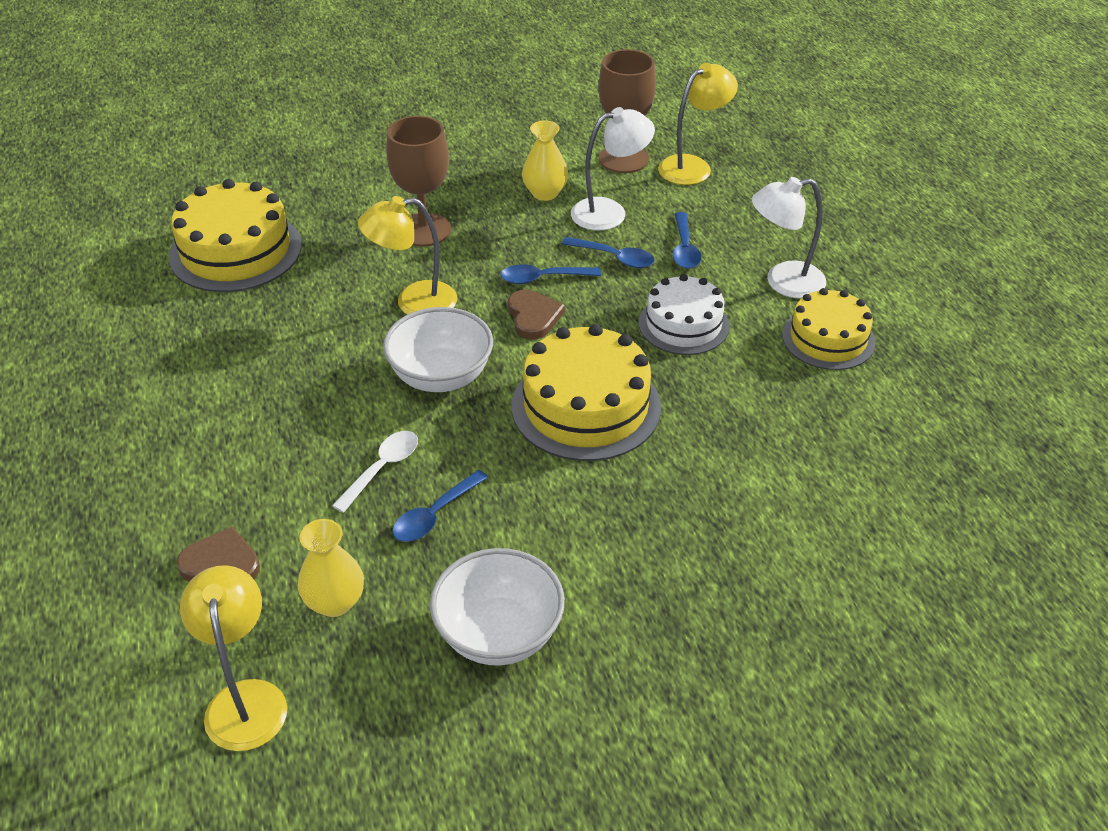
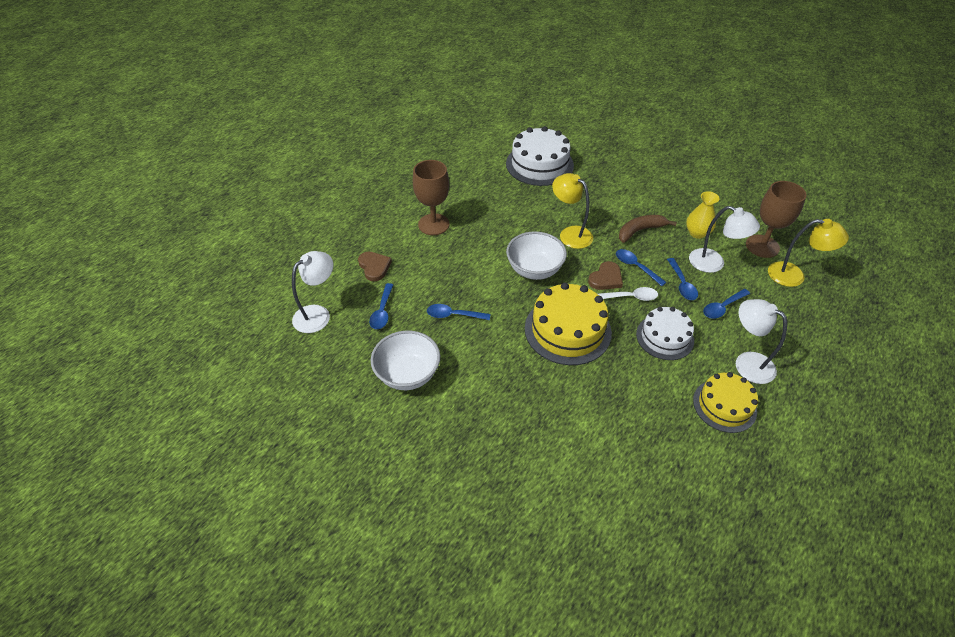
camera: 55 degrees right, 5 degrees up
(235, 251) = (539, 164): yellow cake -> white cake
(245, 699) = (318, 314): yellow lamp -> white lamp
(335, 602) = (382, 311): yellow vase -> blue spoon
(382, 469) = (463, 283): white spoon -> white spoon (630, 297)
(424, 230) = (620, 209): brown goblet -> brown goblet (433, 224)
(485, 236) = (640, 231): none -> brown banana

